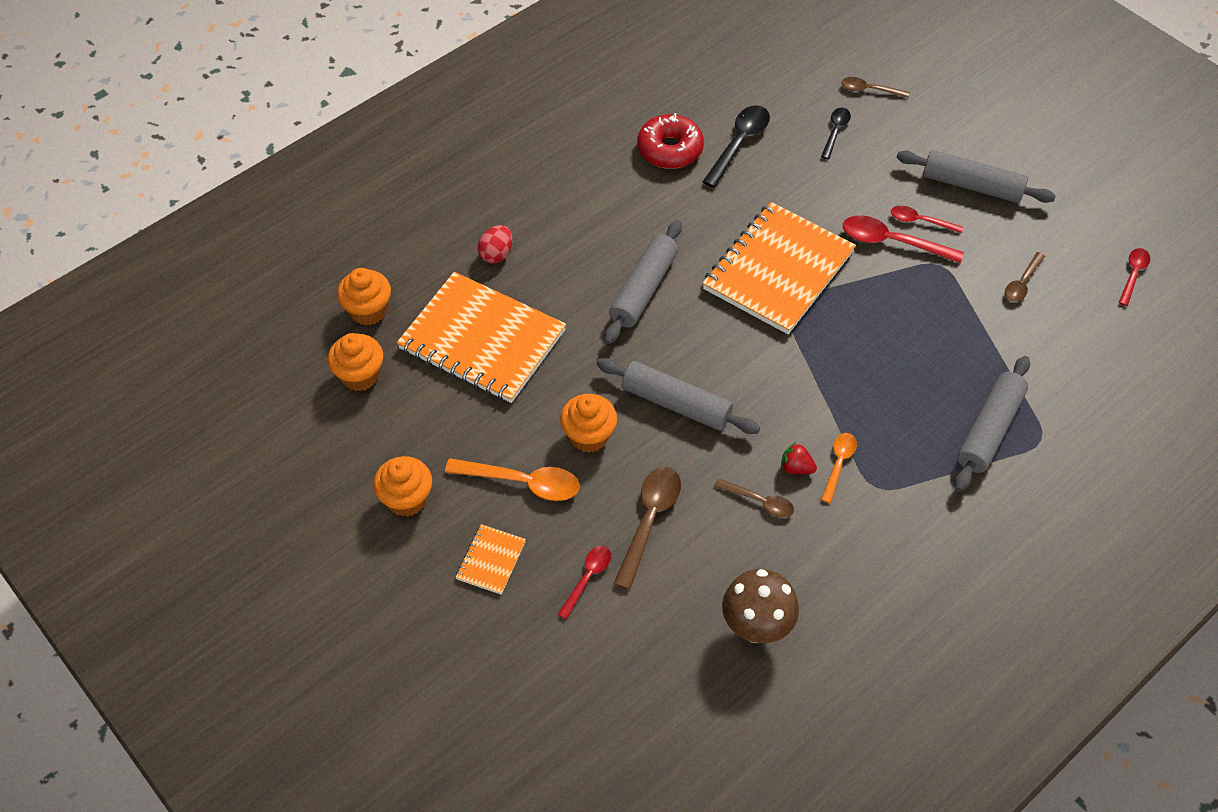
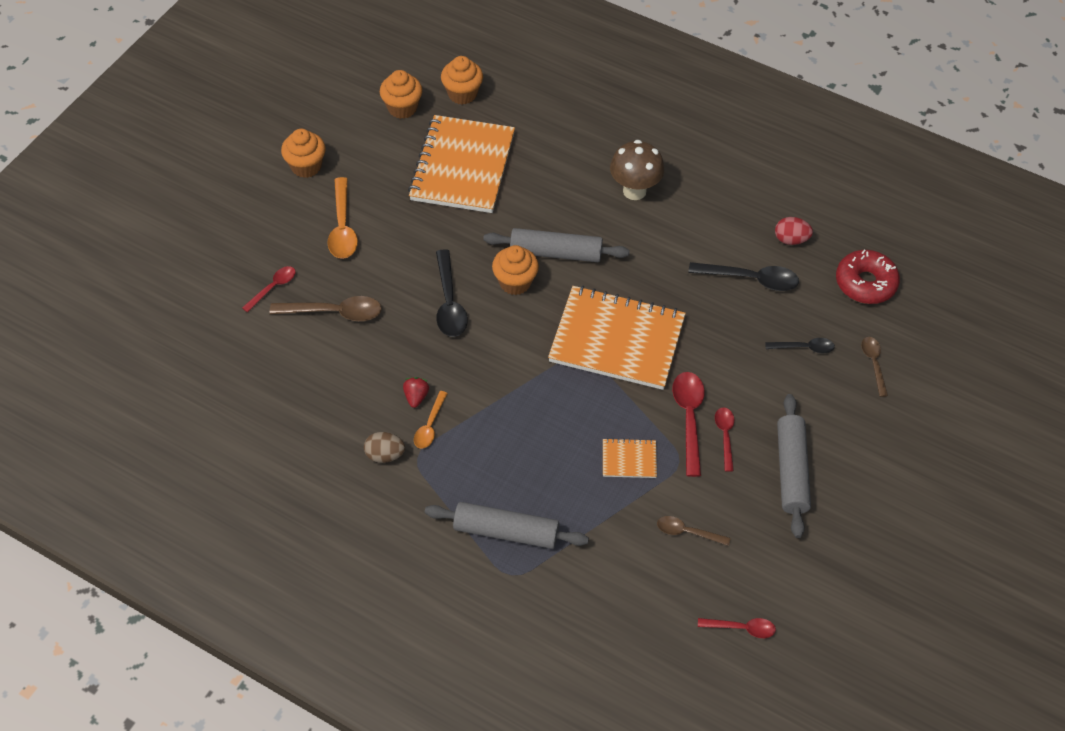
camera: 70 degrees right, 0 degrees up
(491, 560) = (271, 228): orange notebook -> orange notebook (629, 459)
(496, 254) = (550, 151): red egg -> red egg (790, 239)
(587, 578) = (273, 288): red spoon -> red spoon turned 60 degrees counterclockwise
(589, 436) = (398, 255): orange cupcake -> orange cupcake (515, 282)
(670, 149) = (718, 232): red donut -> red donut (865, 283)
(676, 403) = (449, 302): grey rolling pin -> black spoon
(756, 628) = (261, 402): brown mushroom -> brown mushroom (634, 191)
(759, 501) = (375, 379): brown spoon -> none
(838, 464) = (430, 425): orange spoon -> orange spoon turned 105 degrees clockwise
(865, 517) = (385, 455): none -> brown egg

